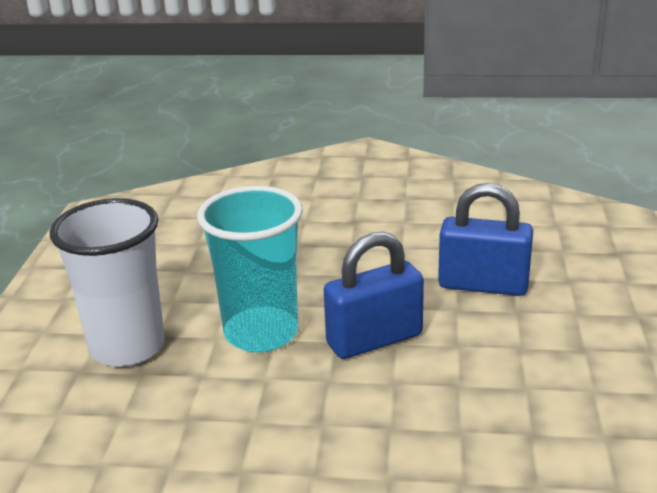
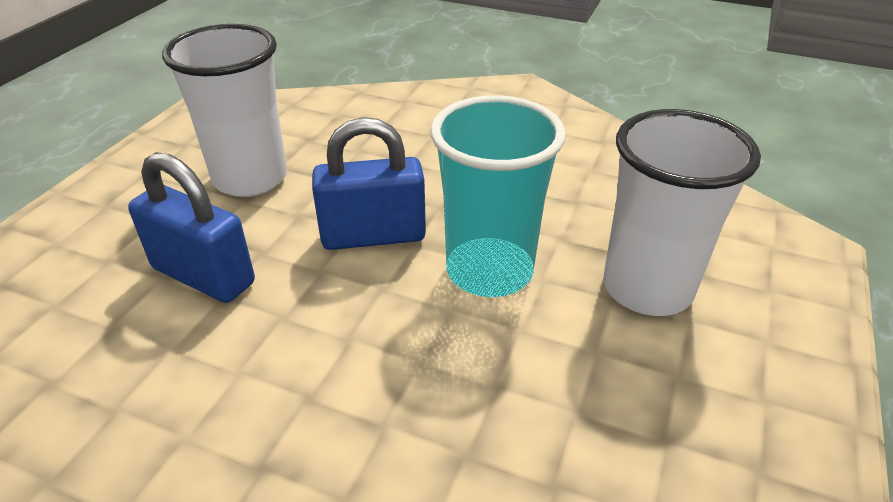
camera: 165 degrees left, 10 degrees up
(540, 367) = (250, 178): none -> white cup

